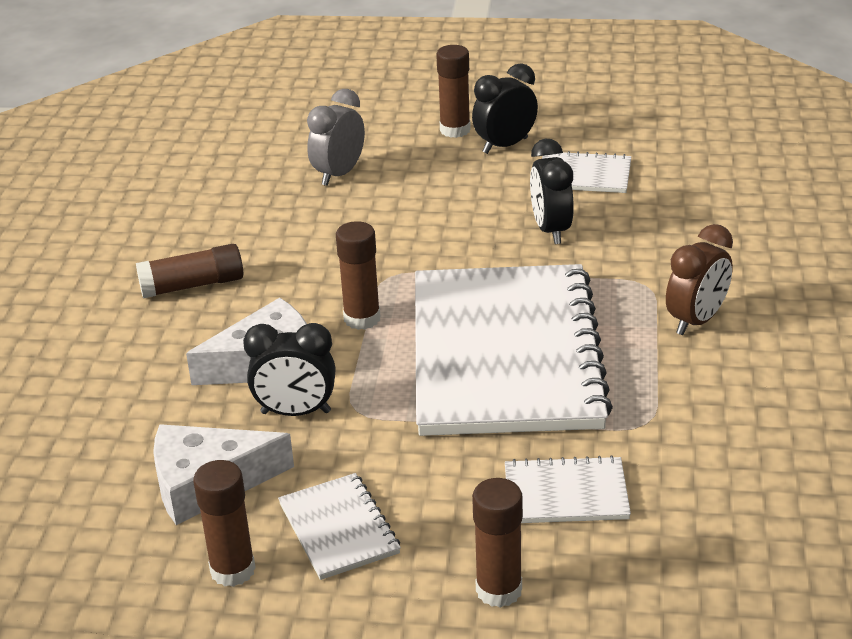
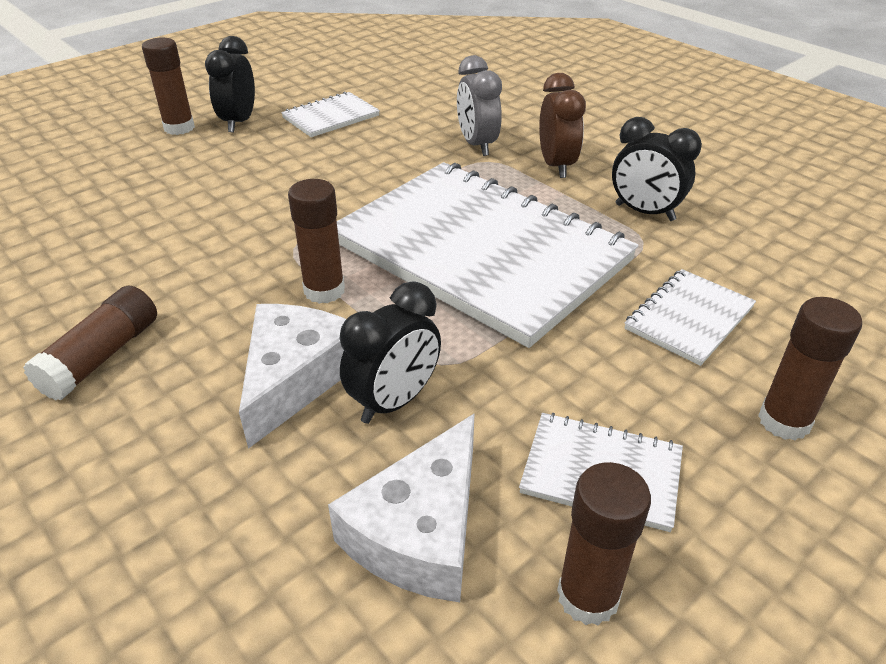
camera: 50 degrees left, 5 degrees up
(339, 174) = (120, 197): grey clock -> grey clock (477, 145)
(551, 230) = (367, 158): black clock -> black clock (644, 212)

